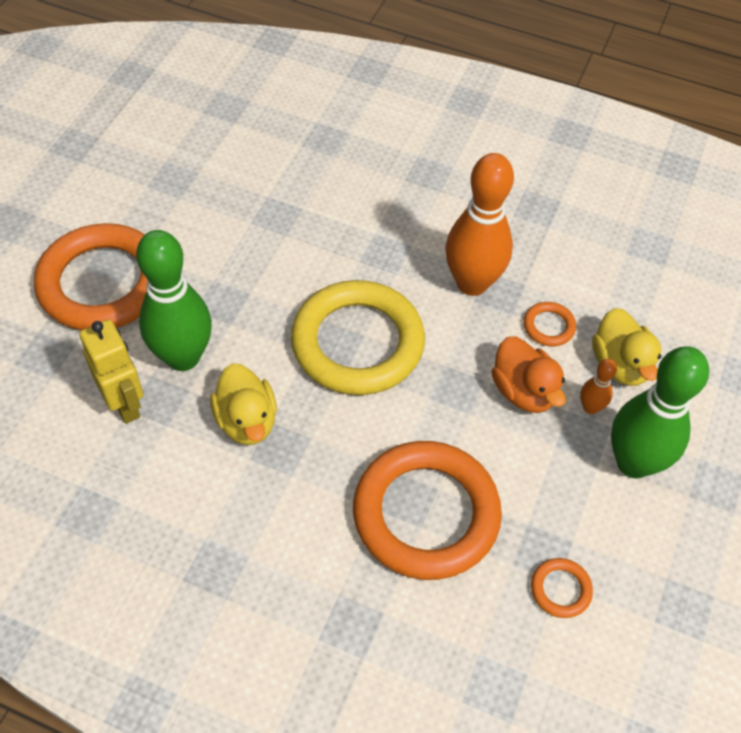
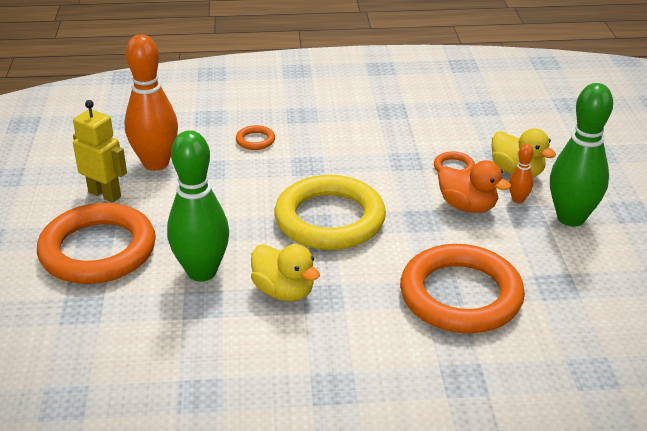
camera: 25 degrees left, 20 degrees down
(125, 404) = (177, 316): yellow robot -> yellow robot (105, 194)
(472, 283) = (382, 162): orange bowling pin -> orange bowling pin (156, 163)
(560, 589) = (586, 301): orange ring -> orange ring (255, 140)

